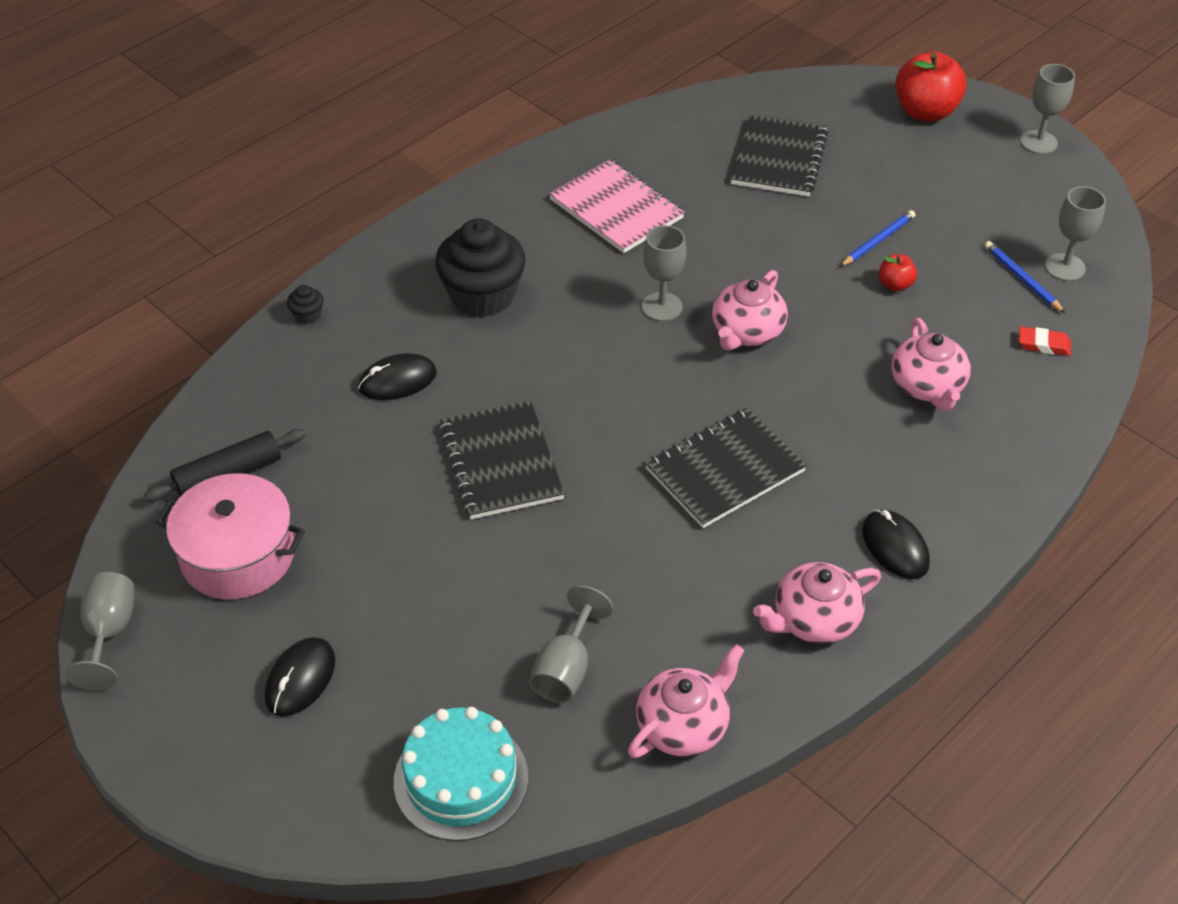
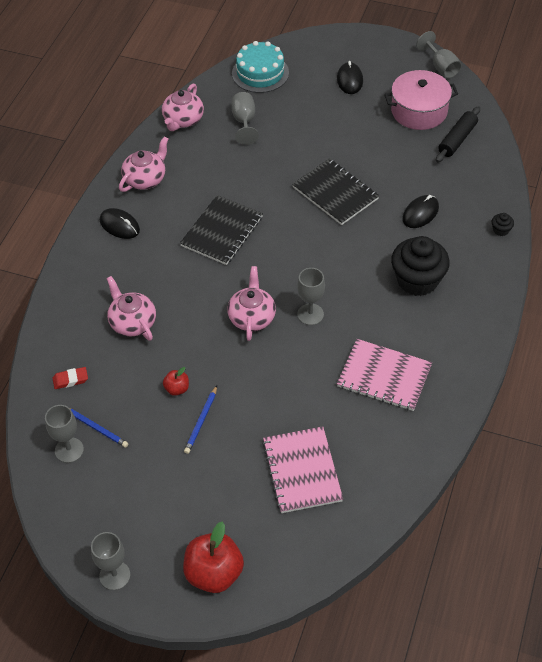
camera: 155 degrees right, 5 degrees up
(779, 158) = (302, 471): black notebook -> pink notebook

